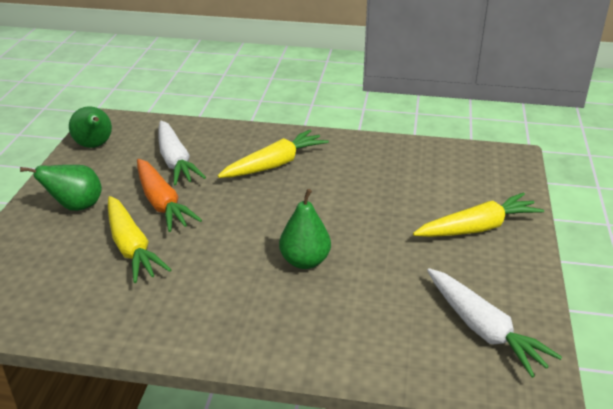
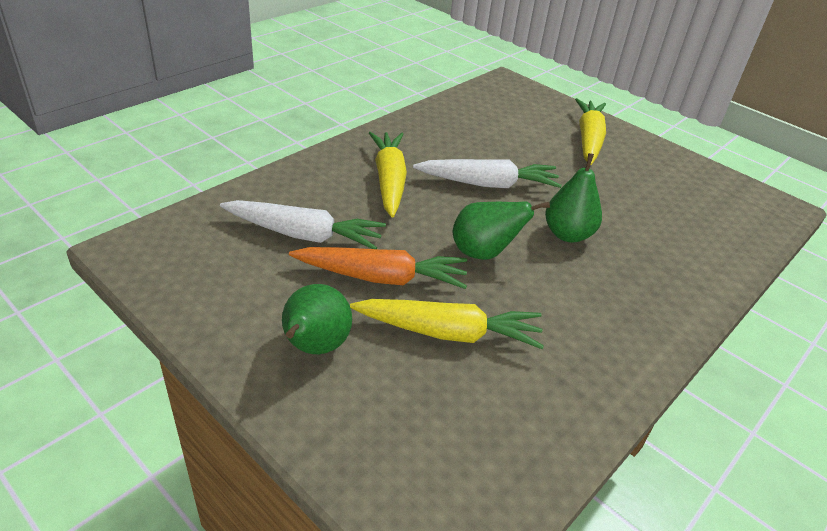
camera: 60 degrees left, 5 degrees up
(94, 146) = (183, 280): green pear -> green pear (483, 253)
(483, 329) = (712, 197): white carrot -> white carrot (488, 184)

